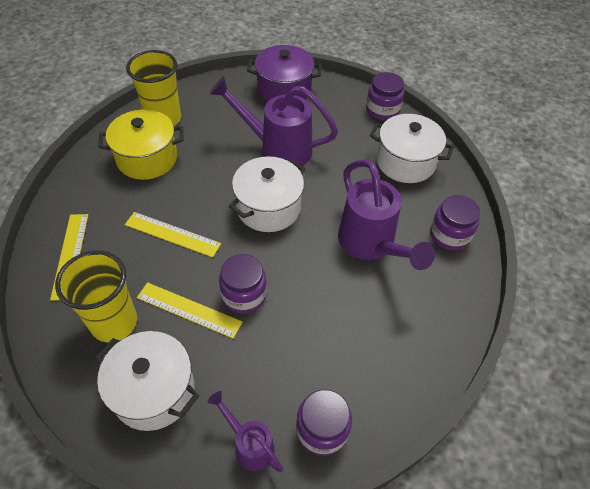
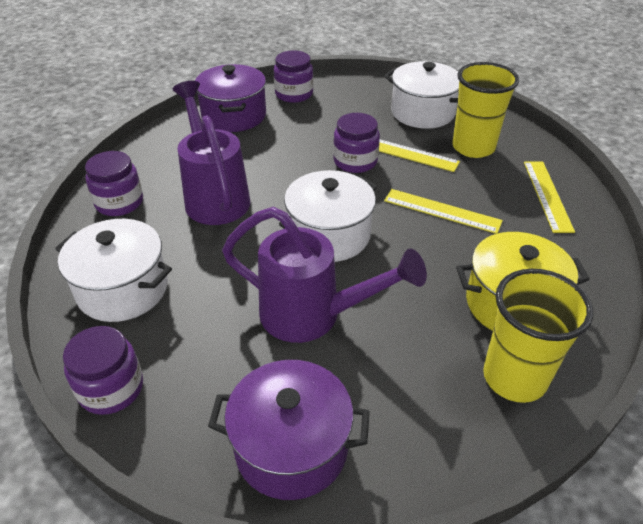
camera: 175 degrees left, 10 degrees down
(249, 444) = (346, 90): purple watering can -> none
(388, 373) = (234, 116): none -> purple pot

